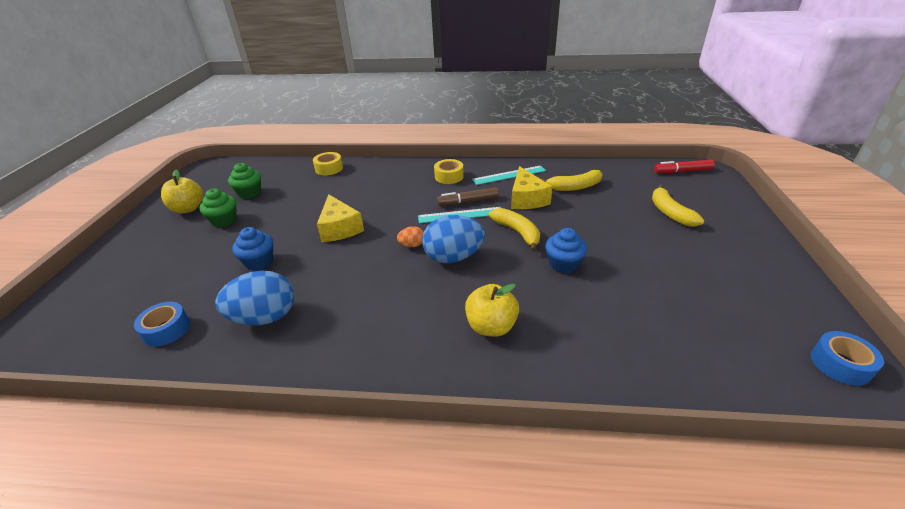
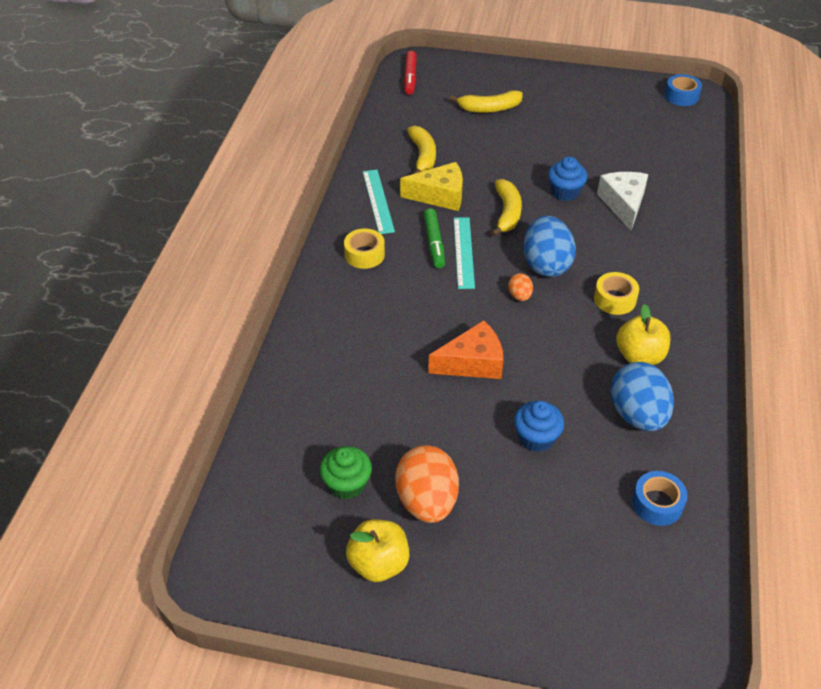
camera: 85 degrees left, 10 degrees up
(224, 220) = (427, 501): green cupcake -> orange egg
(329, 168) = (293, 387): yellow tape -> yellow tape (615, 299)
(339, 228) = (473, 363): yellow cheese -> orange cheese
(468, 201) = (434, 243): brown marker -> green marker
(491, 326) = (649, 249): yellow apple -> yellow apple (639, 356)
(517, 232) = (507, 213): yellow banana -> yellow banana turned 120 degrees clockwise
(561, 306) = (623, 204): none -> white cheese

